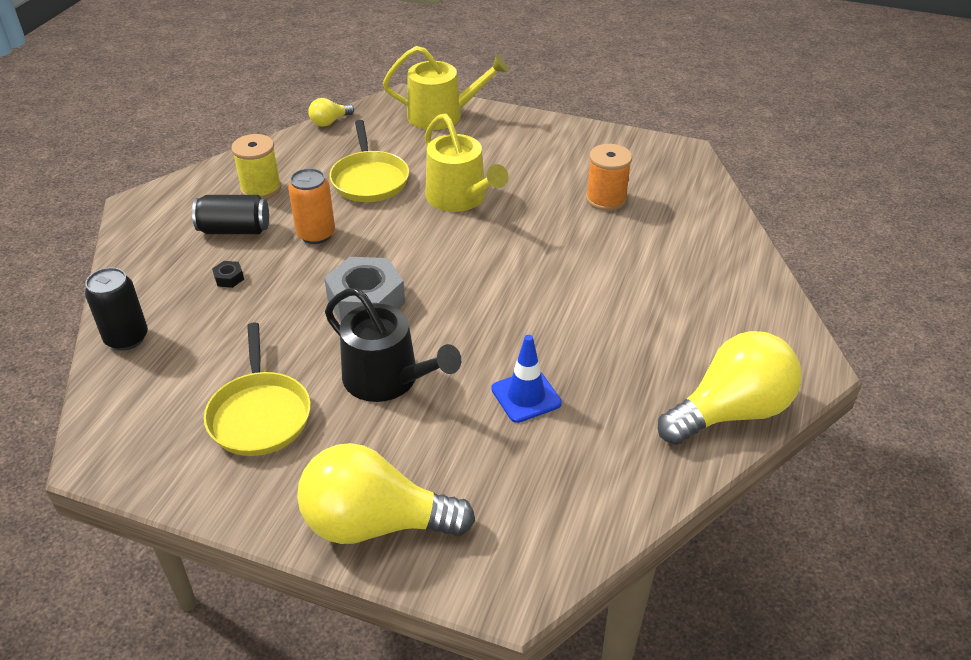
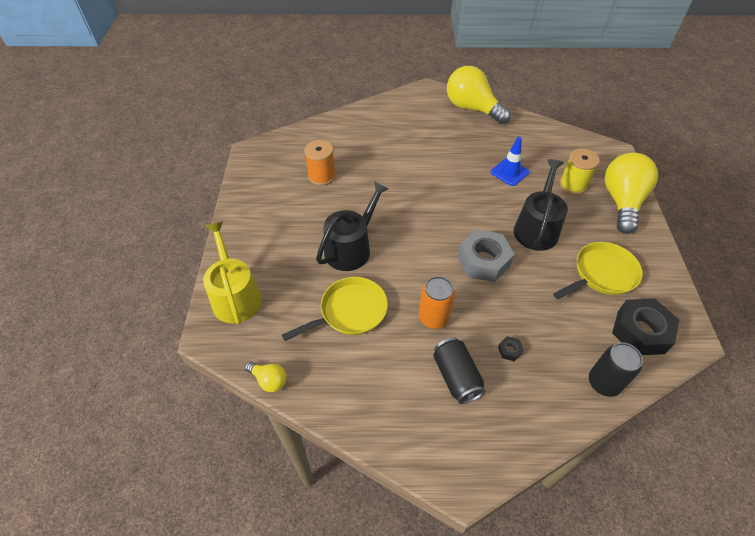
camera: 110 degrees left, 10 degrees up
(149, 408) = (640, 332): none -> black nut
(261, 189) = (395, 386): yellow spool -> yellow spool (573, 185)
(375, 523) = (622, 202): yellow light bulb -> yellow light bulb turned 150 degrees counterclockwise
(460, 198) = (351, 248): yellow watering can -> black watering can

